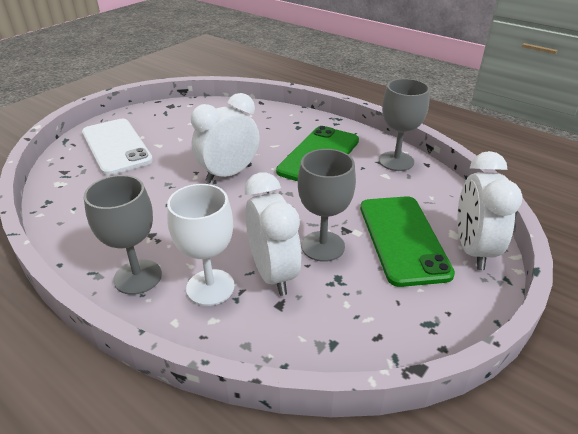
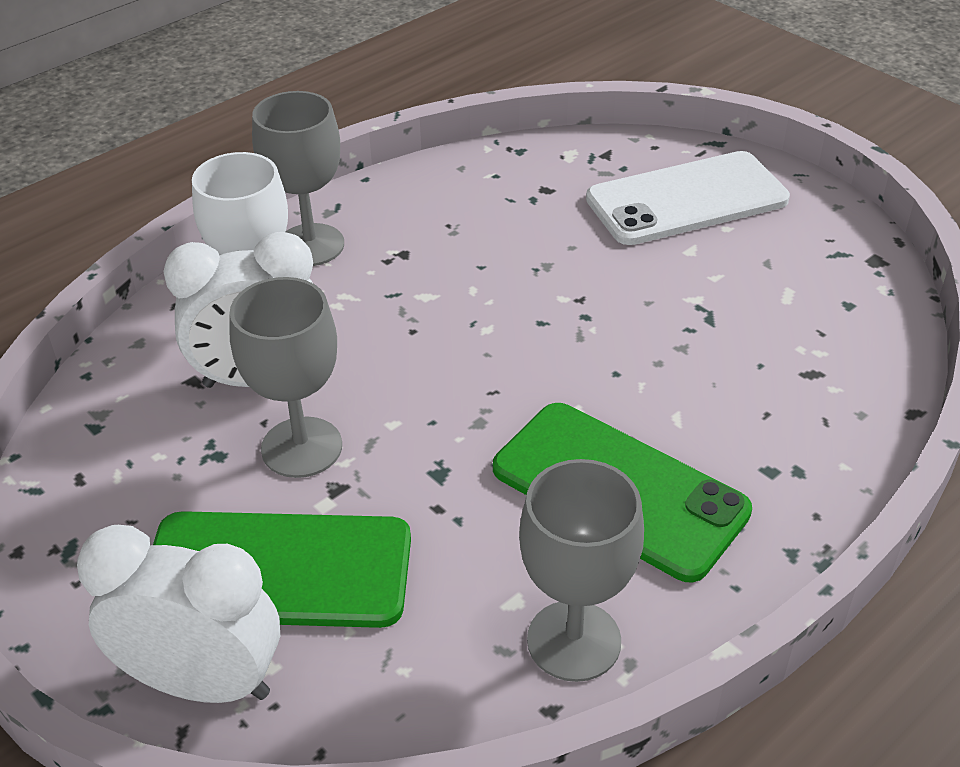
camera: 100 degrees right, 5 degrees up
(229, 174) = (564, 341): white clock -> none

